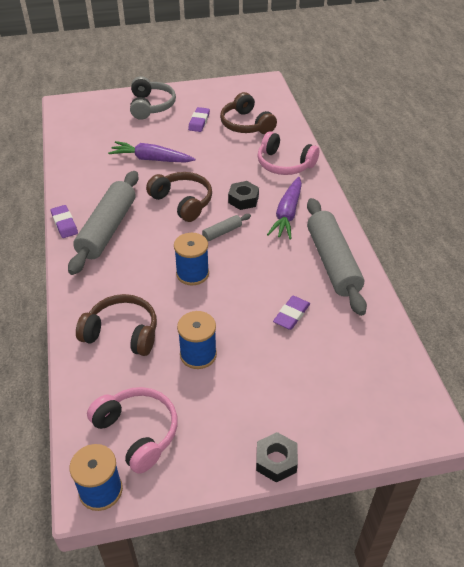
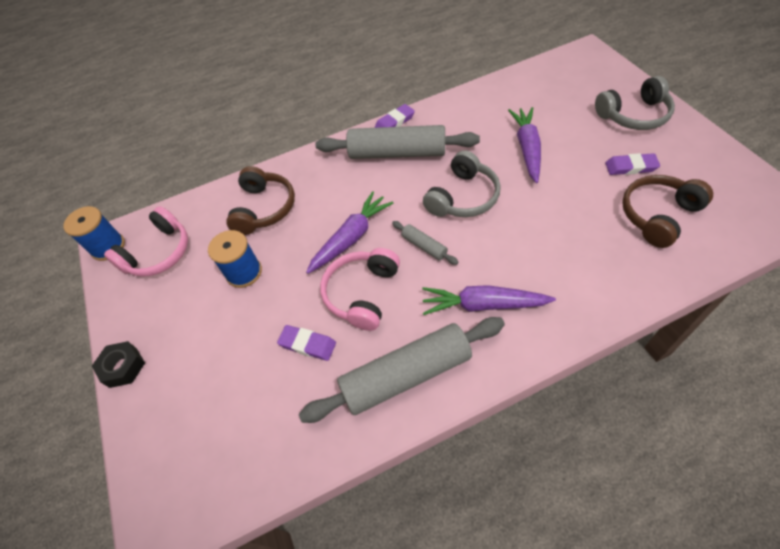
camera: 85 degrees right, 10 degrees up
(182, 202) = (463, 197): brown headphones -> grey headphones
(192, 274) = (351, 238): blue spool -> purple carrot
(243, 199) = (492, 252): black nut -> none
(284, 164) = (590, 280): pink headphones -> pink headphones (362, 293)

